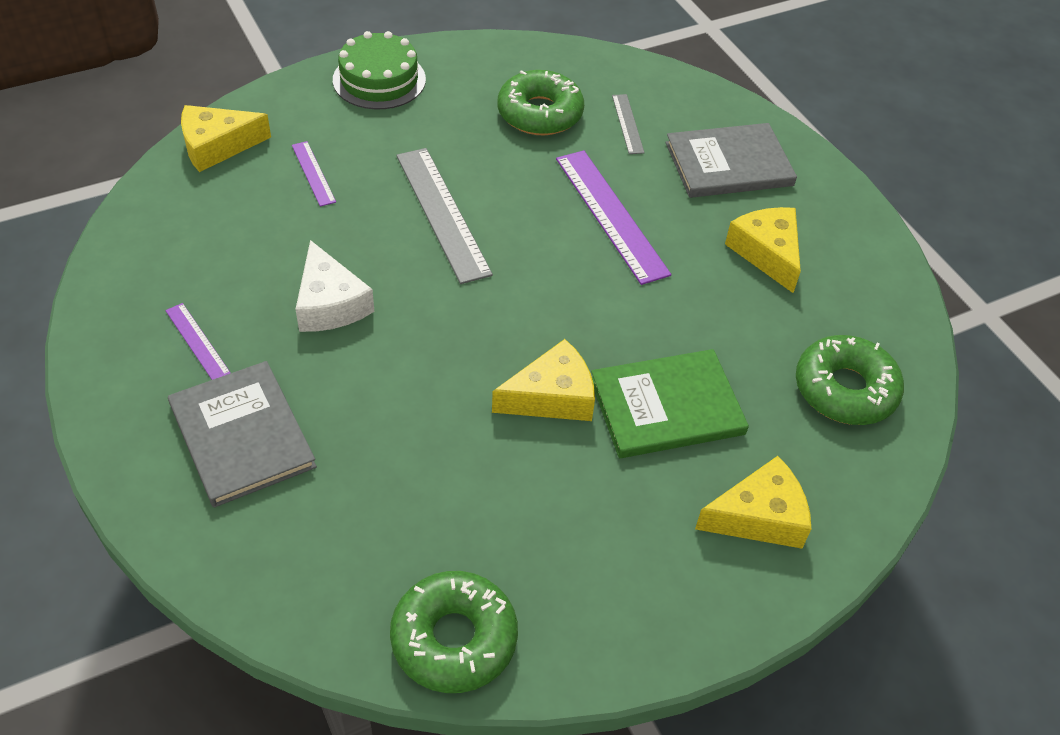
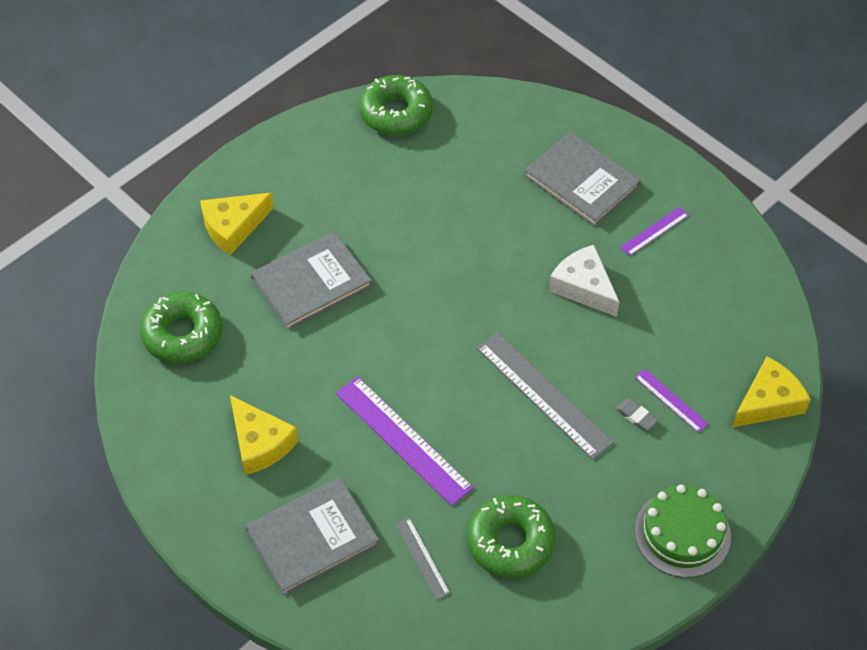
camera: 165 degrees right, 5 degrees up
(197, 342) = (654, 231): purple ruler -> purple ruler turned 75 degrees counterclockwise
(358, 170) = (636, 416): none -> grey eraser
(552, 396) = (394, 266): yellow cheese -> none
(666, 406) = (311, 282): green book -> grey book

